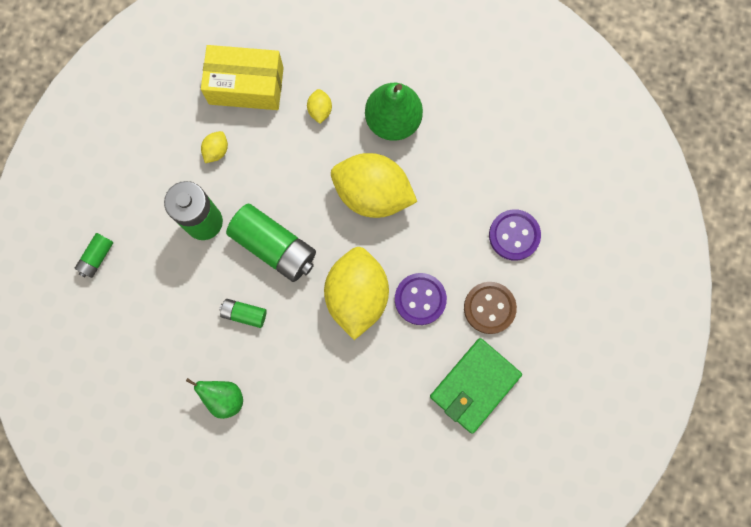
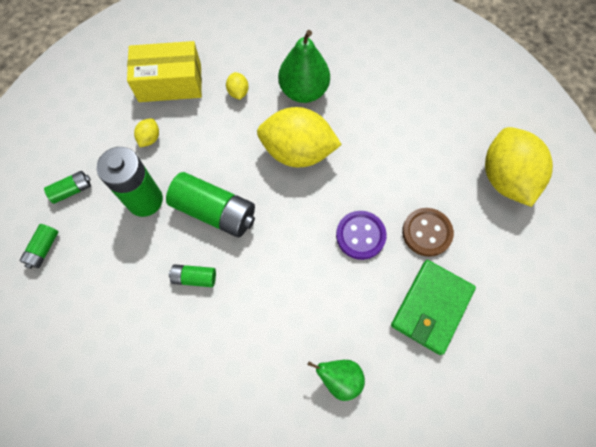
camera: 10 degrees left, 10 degrees down
(129, 197) = (72, 190): none -> green battery
(224, 398) = (185, 364): green pear -> green pear (339, 378)
(357, 296) = (300, 242): yellow lemon -> yellow lemon (505, 178)
(514, 235) = (432, 166): purple button -> none

